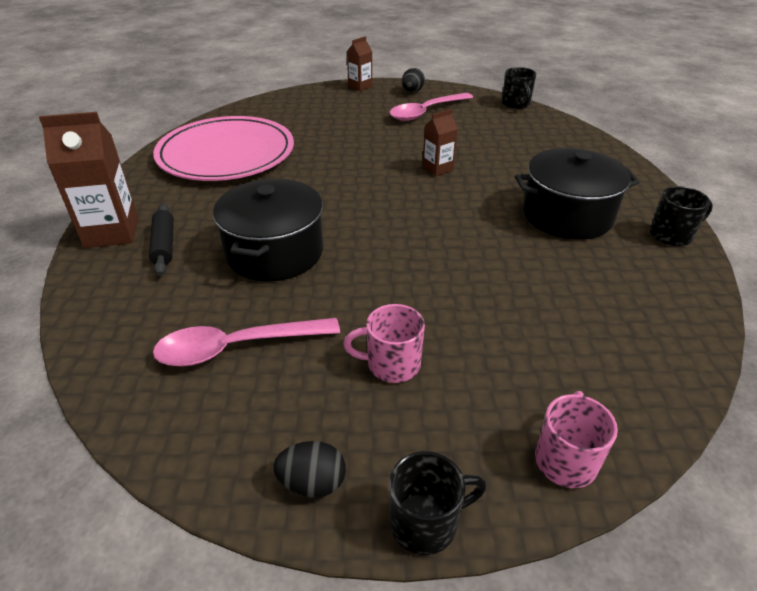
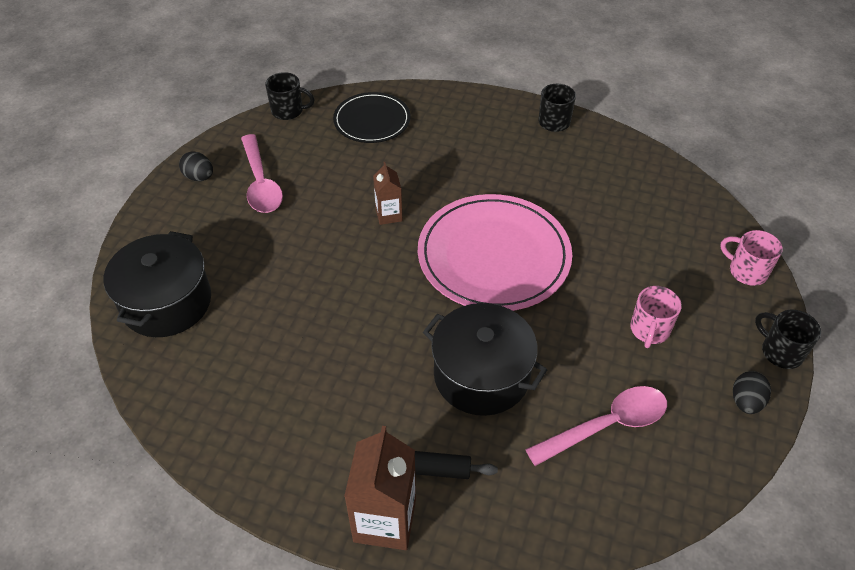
camera: 70 degrees left, 10 degrees up
(226, 154) = (253, 387): pink plate -> pink plate (494, 256)
(237, 347) = (606, 425): pink spoon -> pink spoon turned 120 degrees counterclockwise
(360, 86) = (148, 218): brown carton -> none
(426, 522) = (780, 351): black mug -> black mug turned 45 degrees counterclockwise
(546, 138) = (372, 120): none -> black plate
(567, 215) = (505, 163): black pot -> black pot (166, 302)

